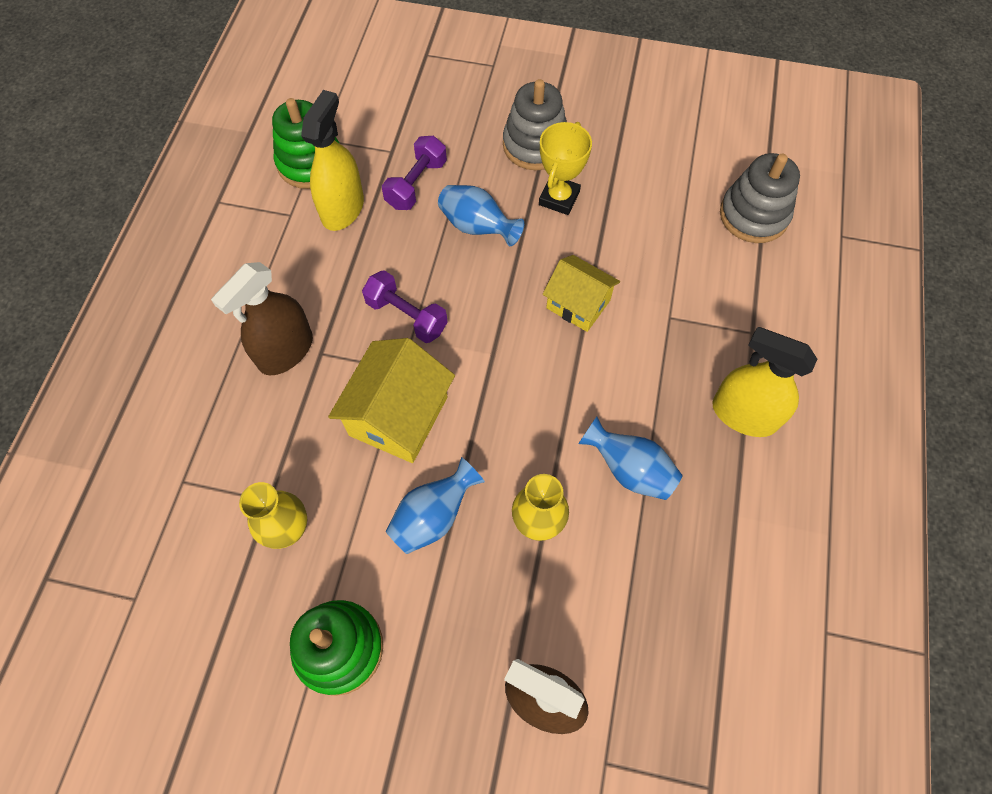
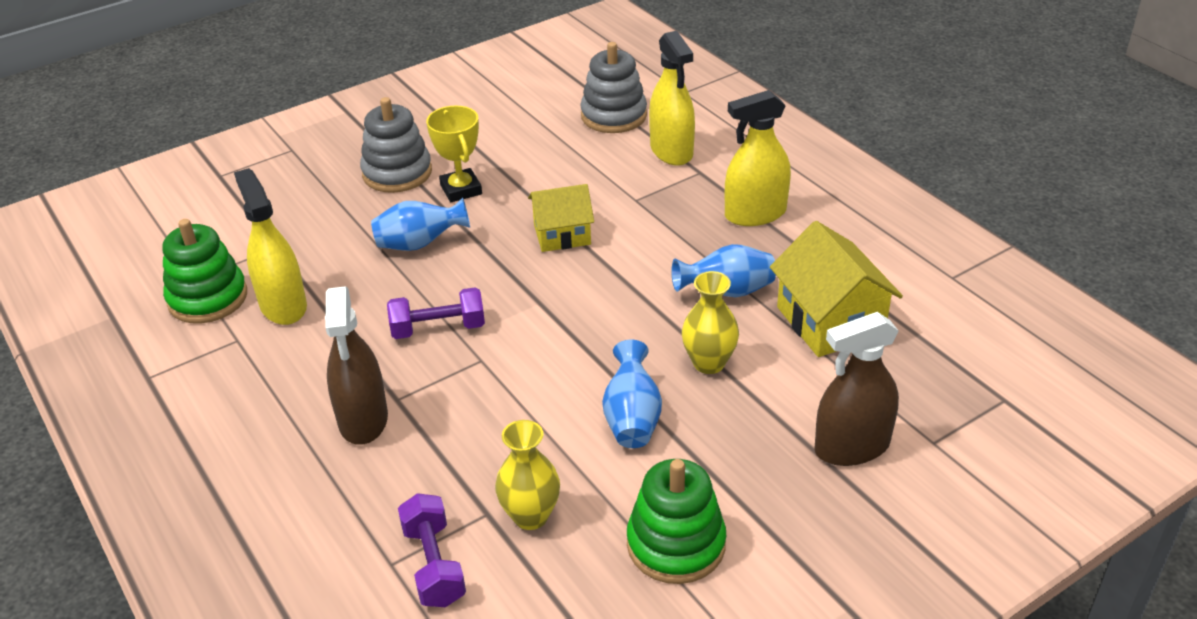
camera: 45 degrees left, 25 degrees down
(398, 416) = (519, 386): yellow house -> yellow house (830, 321)
(416, 184) = (329, 252): purple dumbbell -> purple dumbbell (434, 565)
(755, 291) = (671, 151): none -> yellow spray bottle

